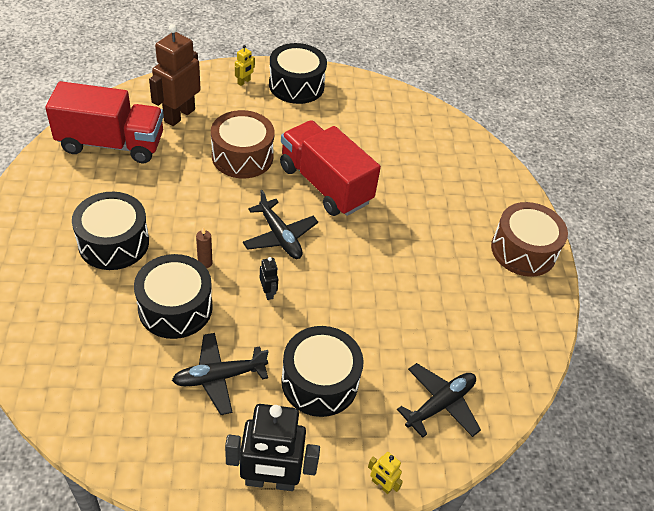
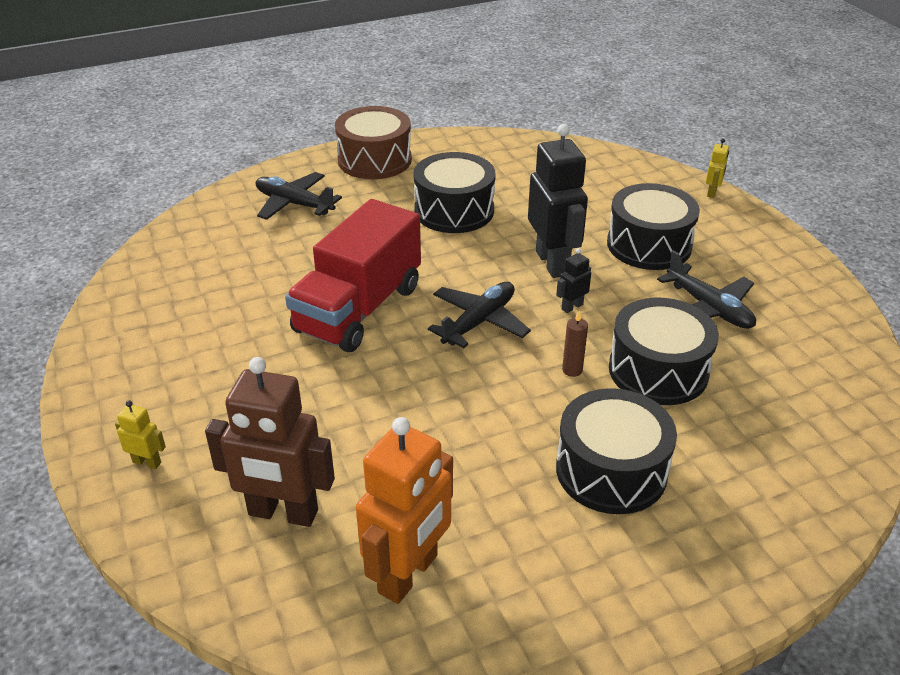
camera: 105 degrees left, 10 degrees down
(111, 144) = (409, 574): red truck -> orange robot
(242, 156) = (347, 401): brown drum -> none
(270, 481) = (774, 247): black robot -> black robot (552, 263)
(296, 85) = (134, 396): black drum -> black drum (454, 210)
(440, 404) = (605, 178): black plane -> black plane (294, 204)

